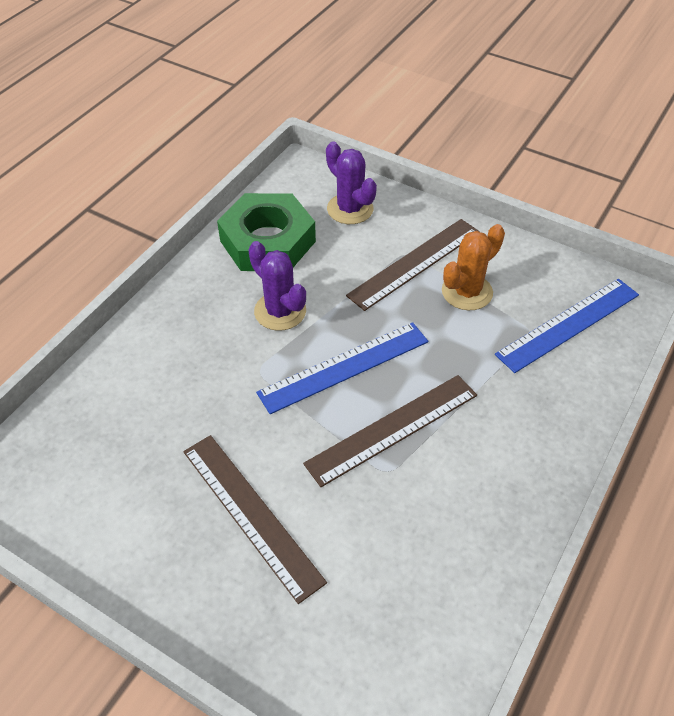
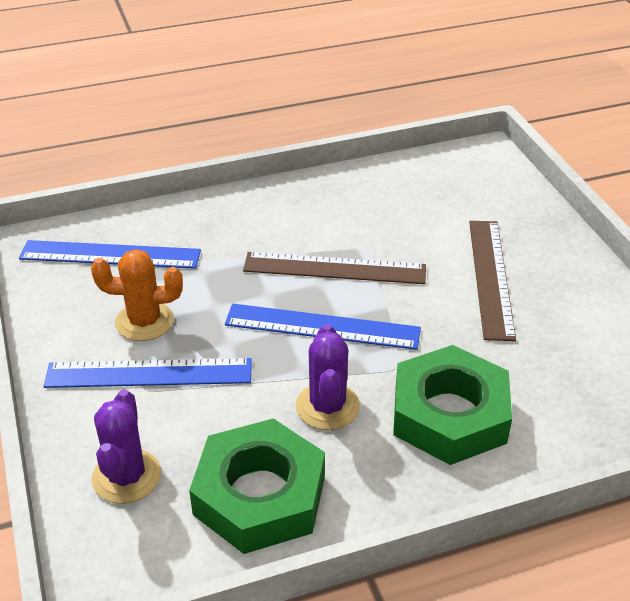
camera: 140 degrees left, 10 degrees down
(193, 355) = (449, 414): none -> green nut
(415, 263) = (149, 373): brown ruler -> blue ruler

